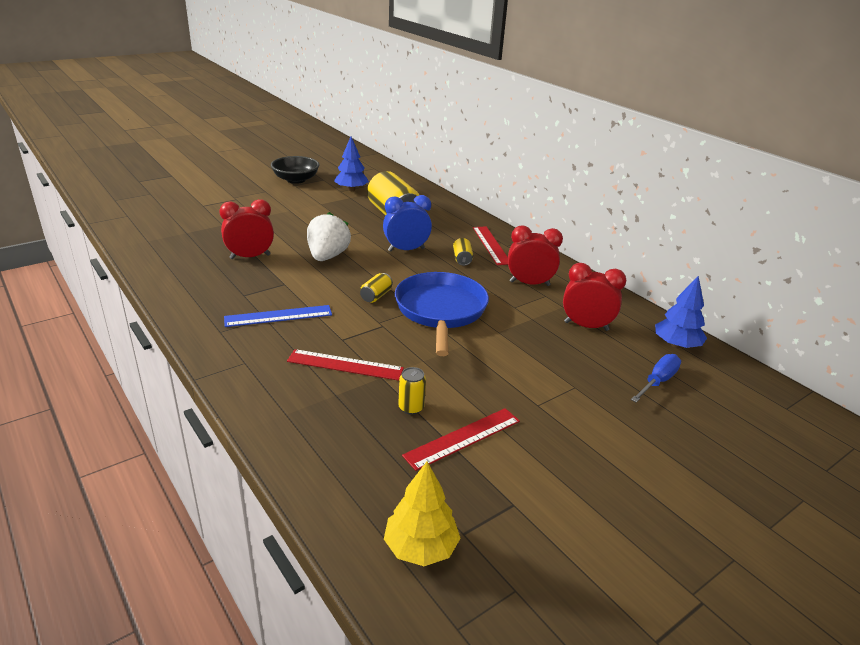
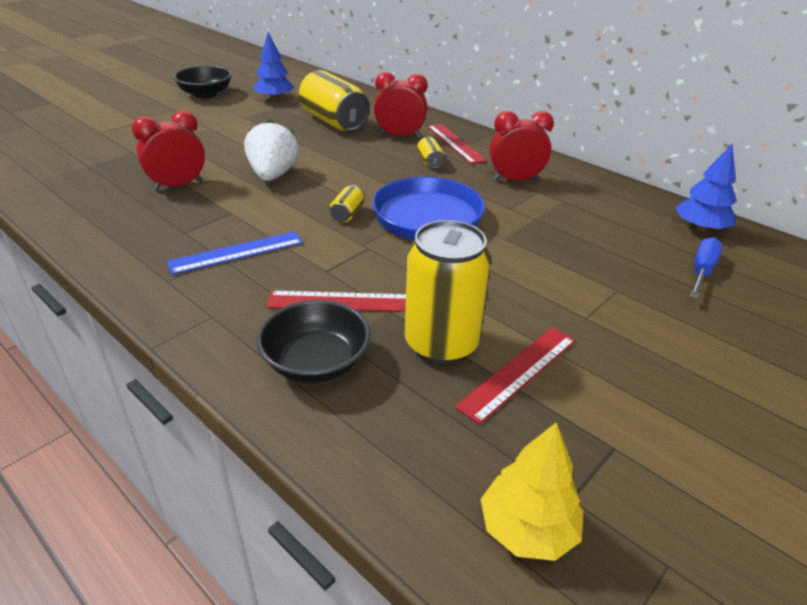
camera: 10 degrees left, 5 degrees up
(310, 407) = (316, 362): none -> black bowl
(406, 250) = (362, 158): blue clock -> none
(411, 407) = (441, 343): yellow can -> yellow can, size x2.30
(586, 326) = (597, 219): red clock -> red clock (399, 136)

